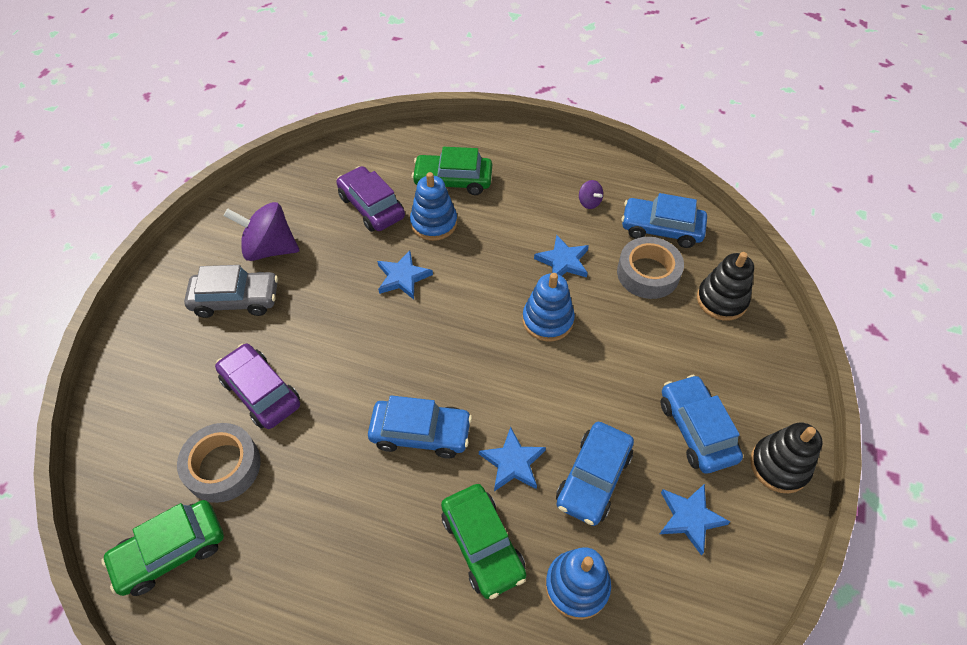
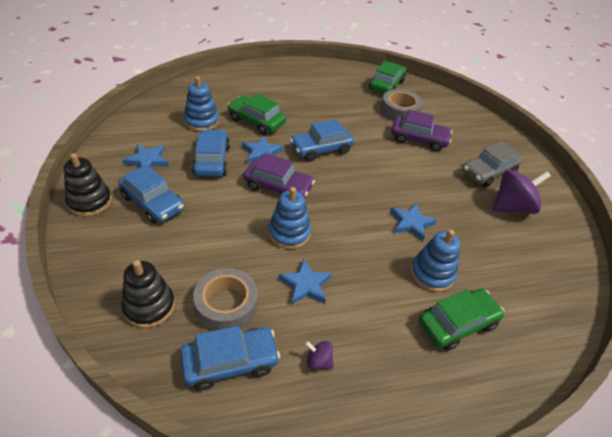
camera: 145 degrees right, 10 degrees down
(371, 207) = (489, 266): purple car -> purple car (278, 187)

